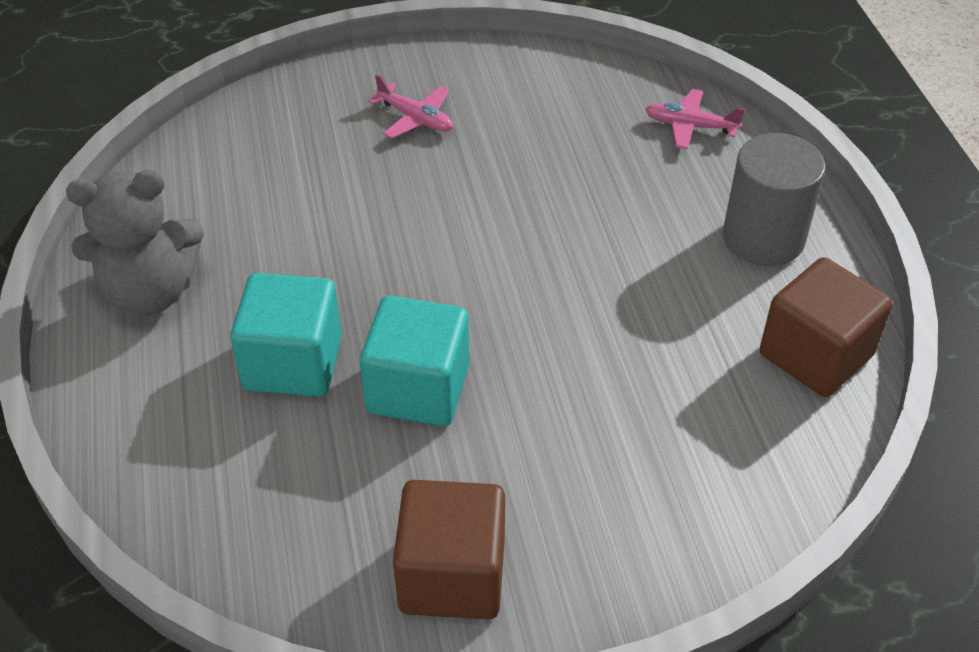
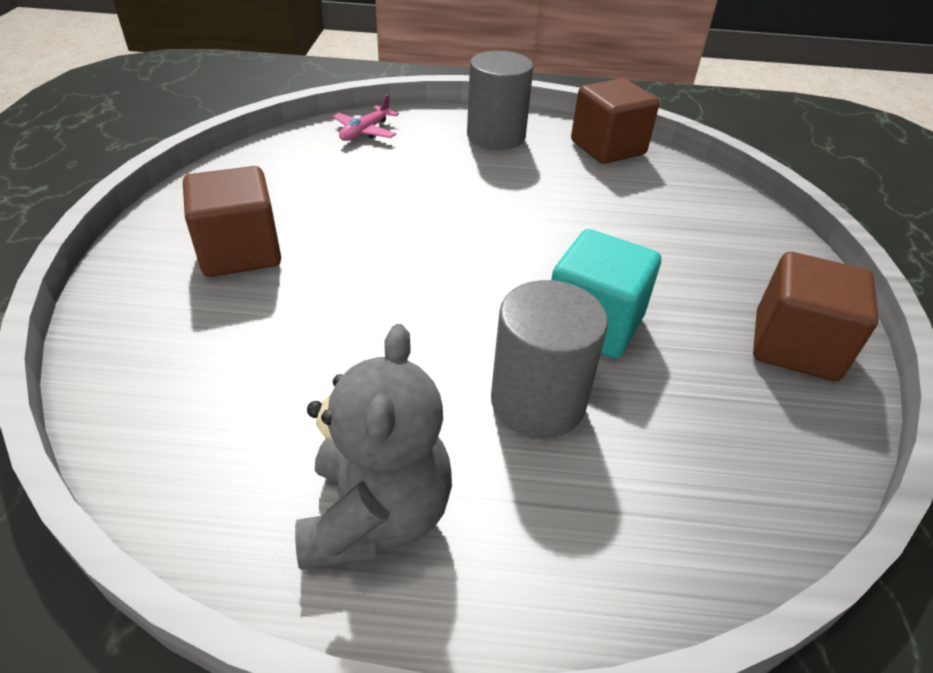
camera: 75 degrees left, 5 degrees down
(293, 363) = (538, 401): turquoise cube -> grey cylinder
(416, 118) = (240, 252): pink plane -> brown cube

